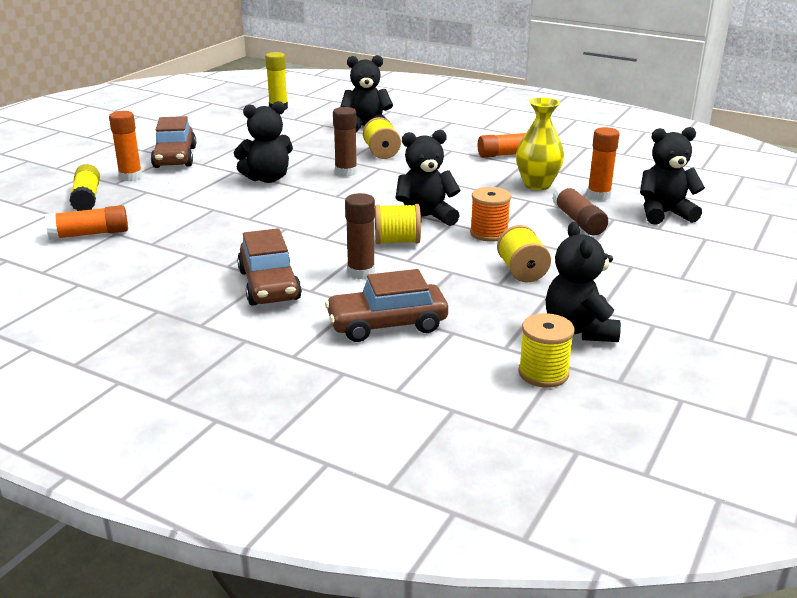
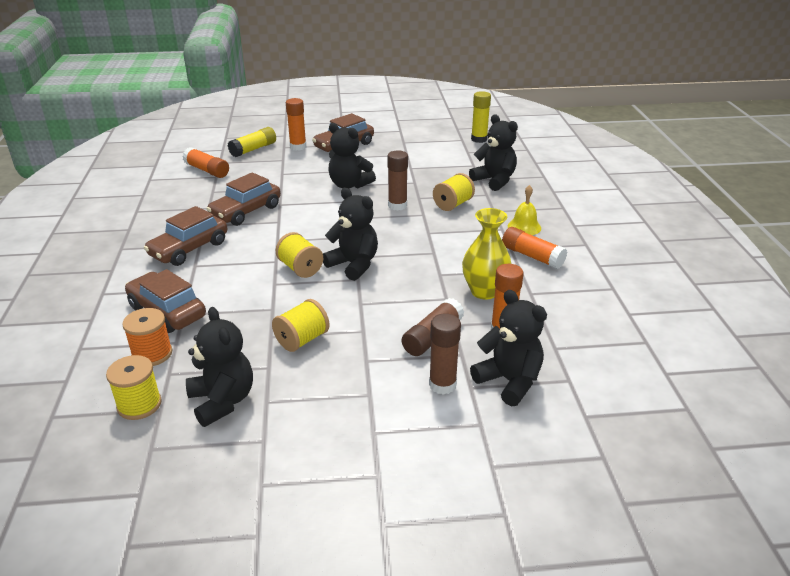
camera: 55 degrees right, 5 degrees up
(235, 237) = (246, 211): none -> brown car
(361, 272) = (236, 273): brown glue stick -> brown glue stick (442, 384)
(460, 142) = (524, 227): none -> yellow bell
(489, 233) = (357, 301): orange spool -> orange spool (152, 354)
(579, 330) = (222, 401): black teddy bear -> black teddy bear turned 105 degrees clockwise

